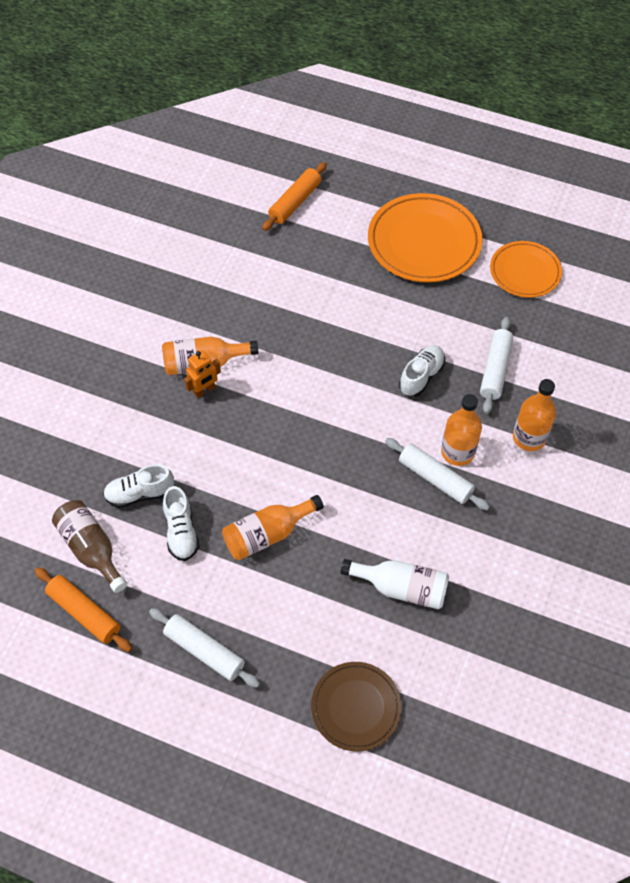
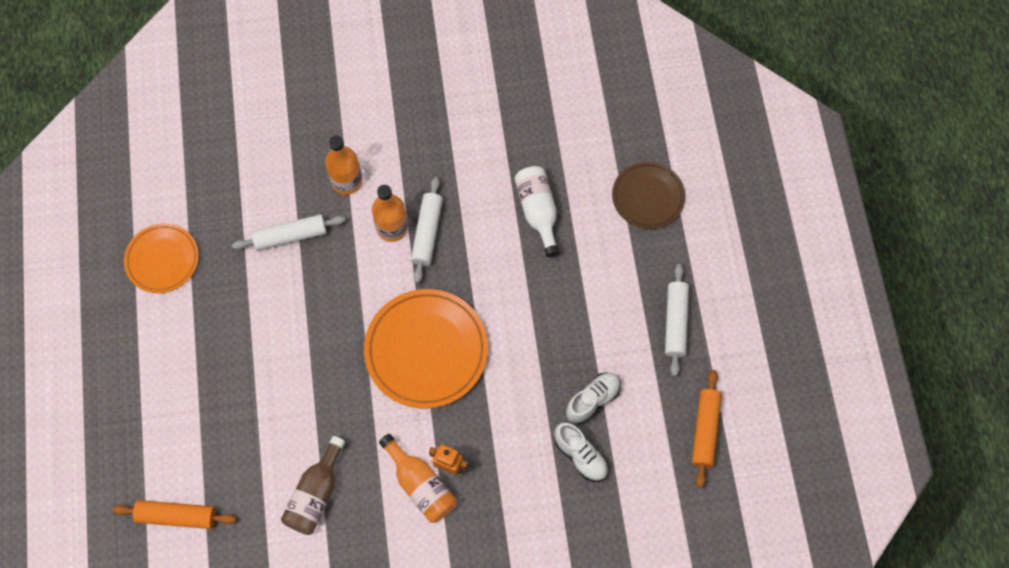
camera: 120 degrees left, 10 degrees up
(91, 549) = (652, 462): brown bottle -> brown bottle (316, 494)
(267, 534) = (554, 332): orange bottle -> none
(421, 376) = (330, 291): white shoe -> none
(424, 242) = (169, 364): orange plate -> orange plate (426, 350)

